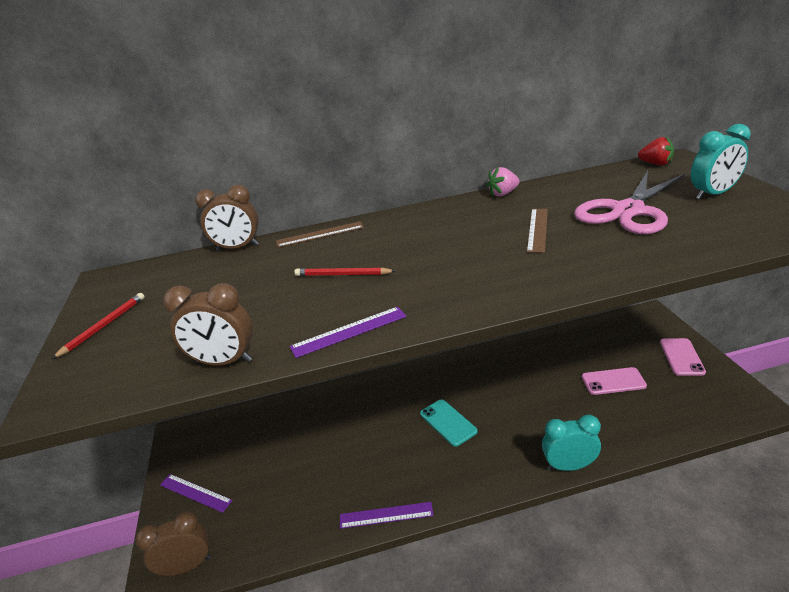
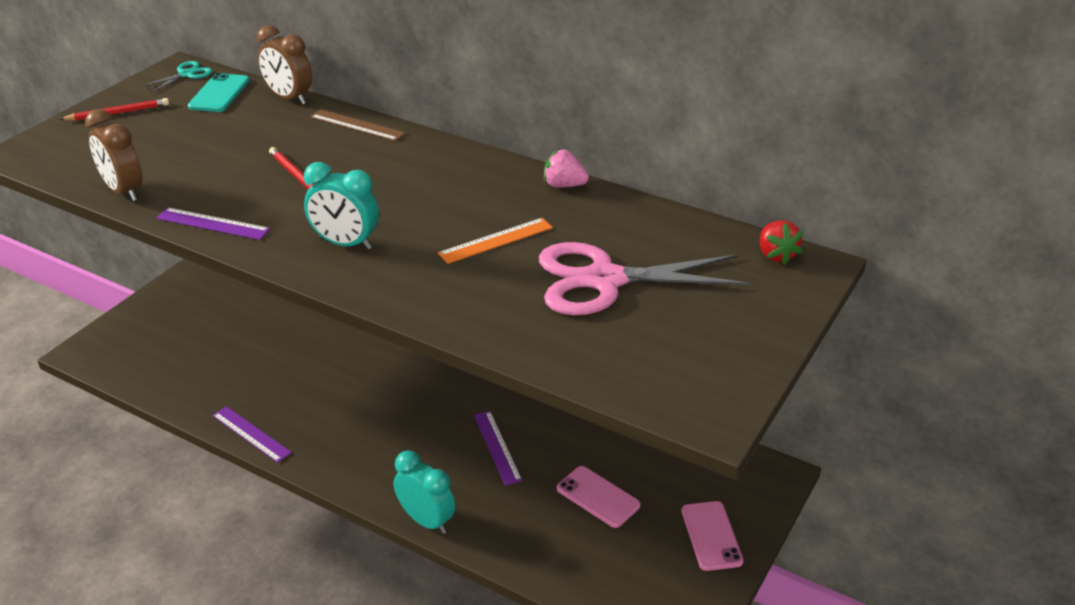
camera: 40 degrees right, 5 degrees up
(120, 278) = (186, 74): none -> turquoise scissors
(187, 566) = (104, 359): brown clock -> none
(195, 493) = (170, 312): purple ruler -> purple ruler (497, 447)
(448, 422) = (401, 408): turquoise phone -> turquoise phone (219, 93)
(538, 229) = (496, 241): brown ruler -> orange ruler
(681, 357) = (711, 536): pink phone -> pink phone turned 60 degrees counterclockwise
(713, 194) = (718, 323): turquoise clock -> turquoise clock (345, 244)

